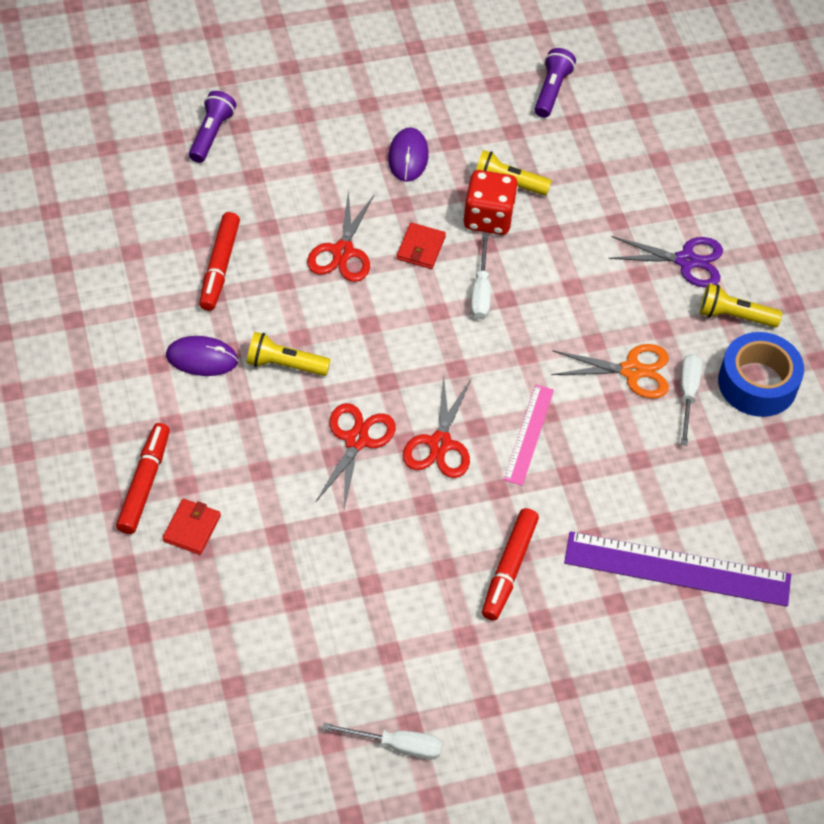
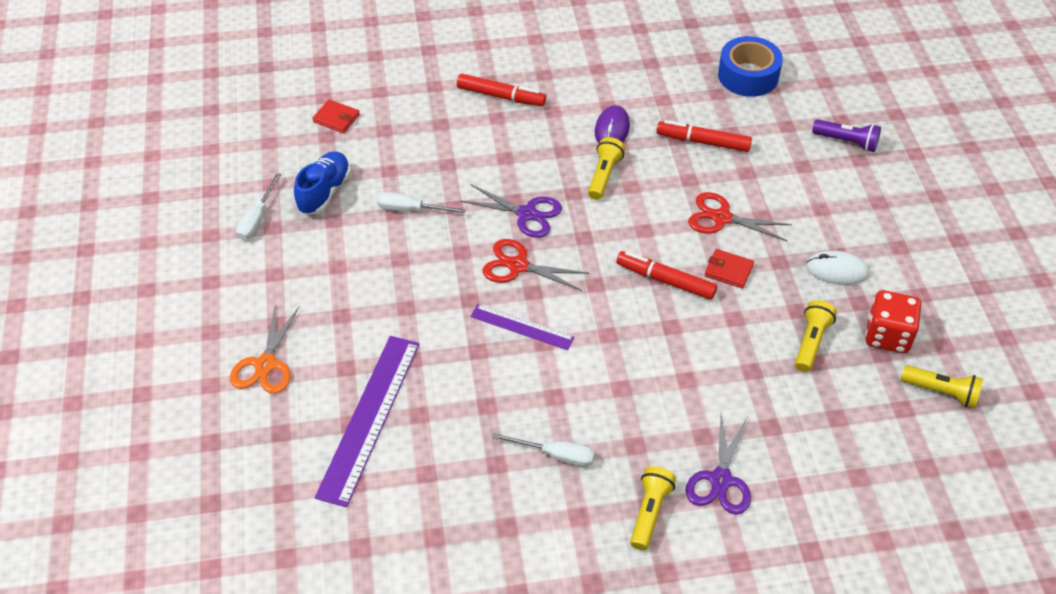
camera: 100 degrees right, 5 degrees down
(191, 528) = (459, 119): red wallet -> red wallet (336, 118)
(341, 671) = (324, 192): none -> blue shoe
(357, 440) = (527, 214): red scissors -> purple scissors
(408, 157) = (837, 270): purple mouse -> white mouse
(480, 291) = (679, 308): white screwdriver -> white screwdriver (411, 209)
(488, 218) = (767, 323): red dice -> red dice (887, 336)
(508, 569) = (391, 299): red marker -> red marker (665, 280)
(528, 434) = (522, 327): pink ruler -> purple ruler
(551, 90) = (941, 392): purple flashlight -> yellow flashlight
(632, 371) = (585, 413): orange scissors -> orange scissors (265, 365)
(757, 383) = (565, 519): blue tape -> blue tape (748, 76)

